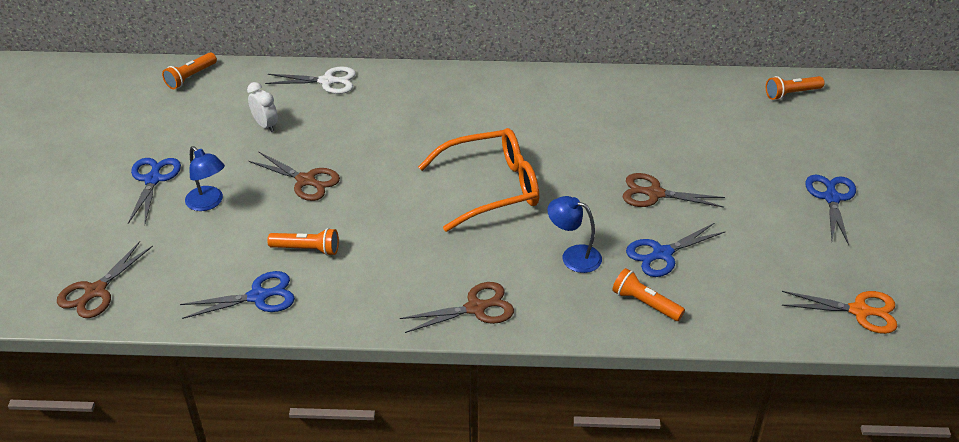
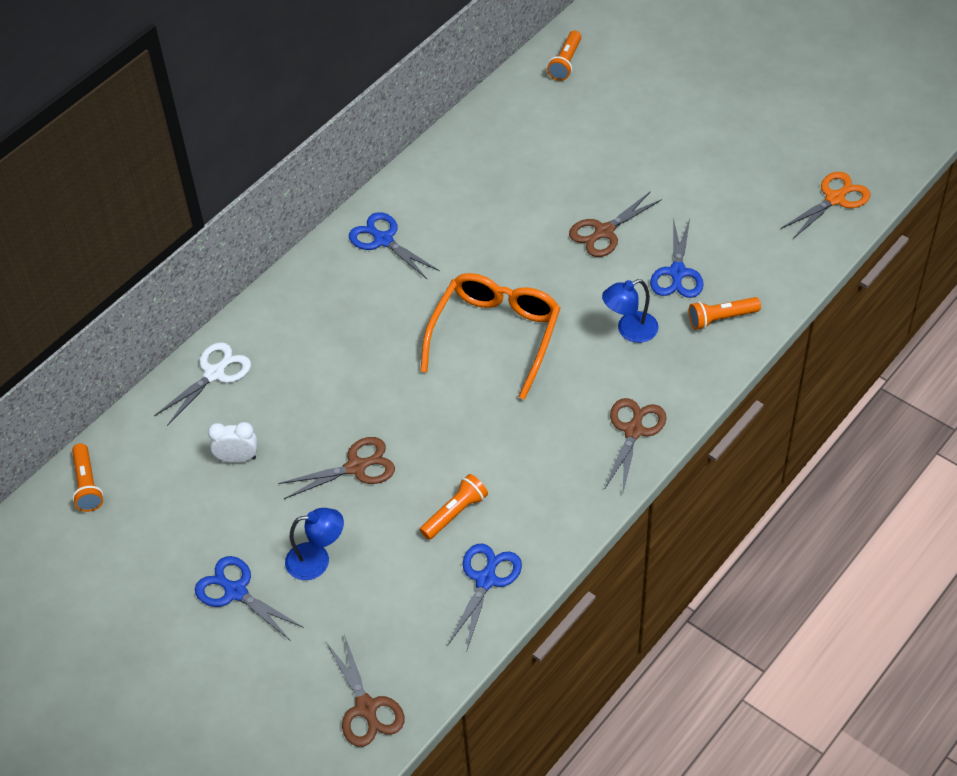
camera: 50 degrees left, 10 degrees up
(831, 198) = (708, 128): blue scissors -> blue scissors (383, 240)

